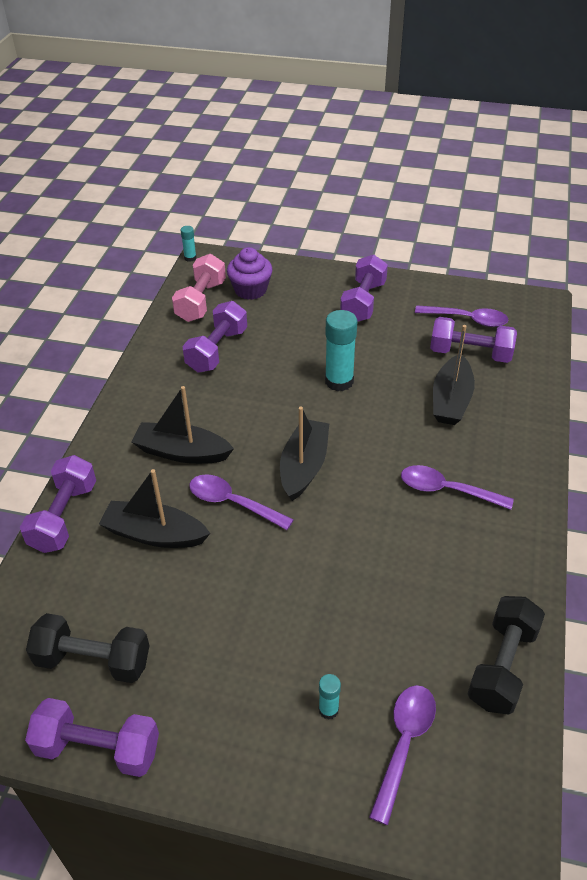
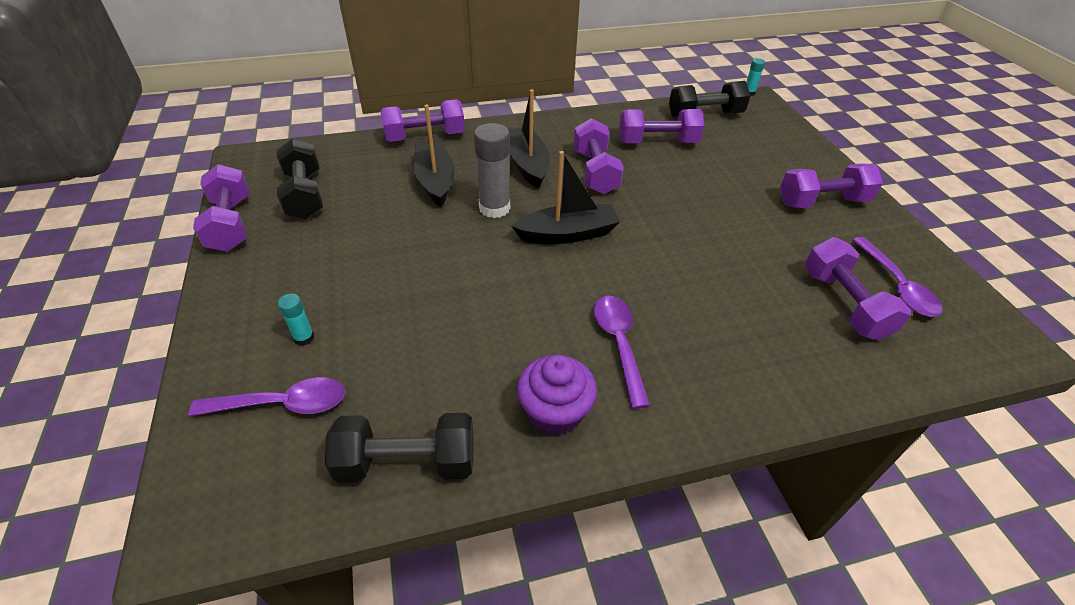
camera: 60 degrees right, 0 degrees up
(201, 301) = (705, 115): pink dumbbell -> black dumbbell
(229, 410) = (595, 172): none -> purple dumbbell
(233, 503) = (494, 208): purple spoon -> grey glue stick
(250, 290) = (751, 134): purple cupcake -> purple cupcake (555, 412)
(339, 381) = (695, 221): turquoise glue stick -> none
(451, 400) = (753, 309): black boat -> none

